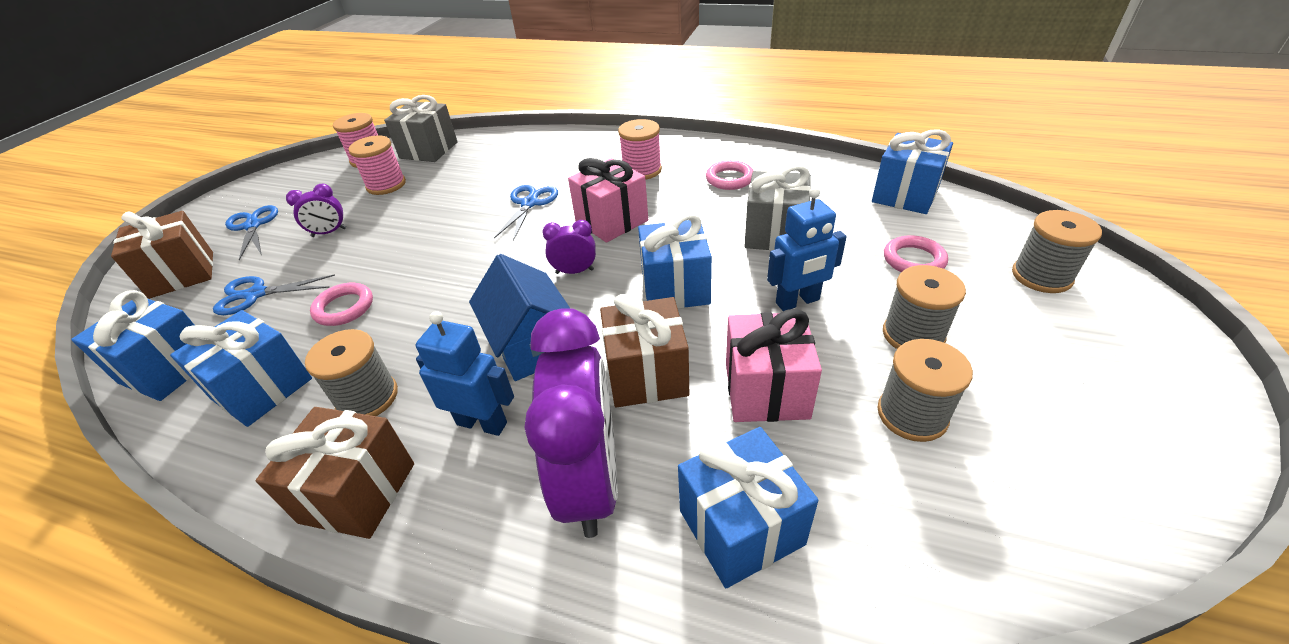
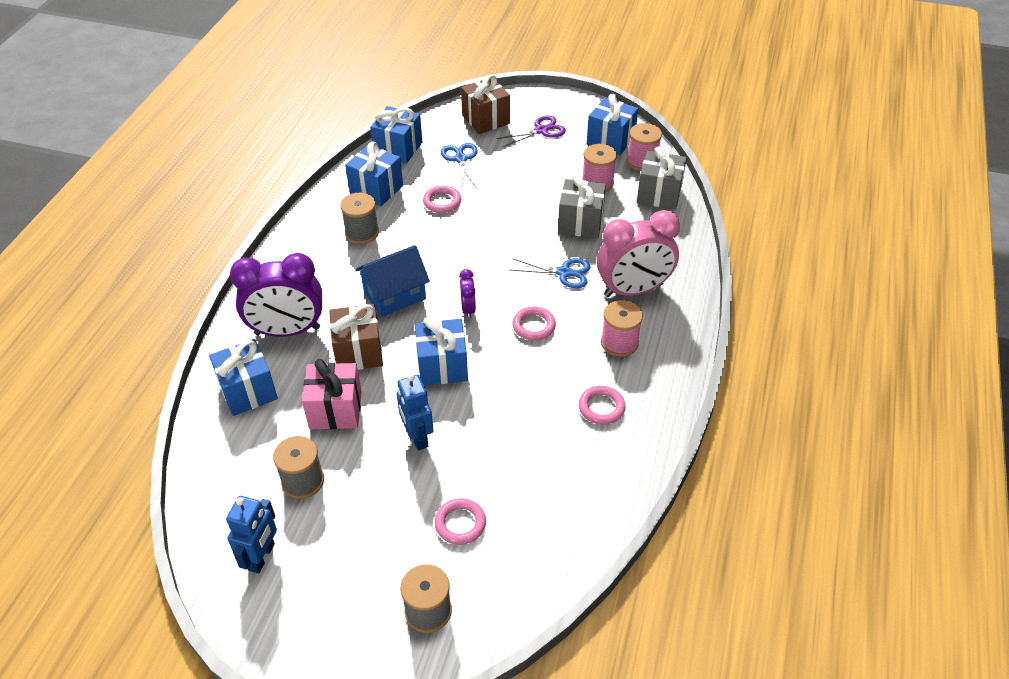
camera: 85 degrees right, 5 degrees up
(253, 226) = (541, 130): blue scissors -> purple scissors
(329, 232) = (529, 171): purple clock -> none
(358, 492) = (300, 245): brown gift -> none
(482, 423) = (335, 283): blue robot -> blue robot (262, 557)
(568, 163) = (633, 290): none -> pink clock
(611, 221) = (534, 326): pink gift -> pink ring
(774, 234) = (507, 432): grey gift -> grey gift (580, 223)
(905, 195) = (565, 544): blue gift -> blue gift (610, 140)
(913, 335) = (372, 500): grey spool -> none

